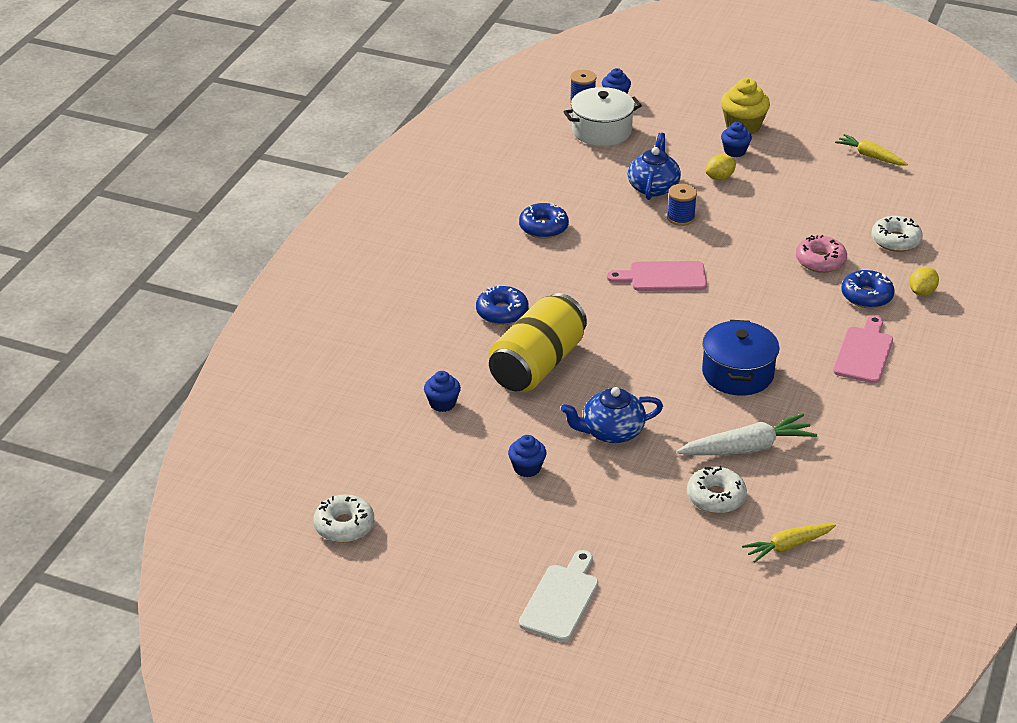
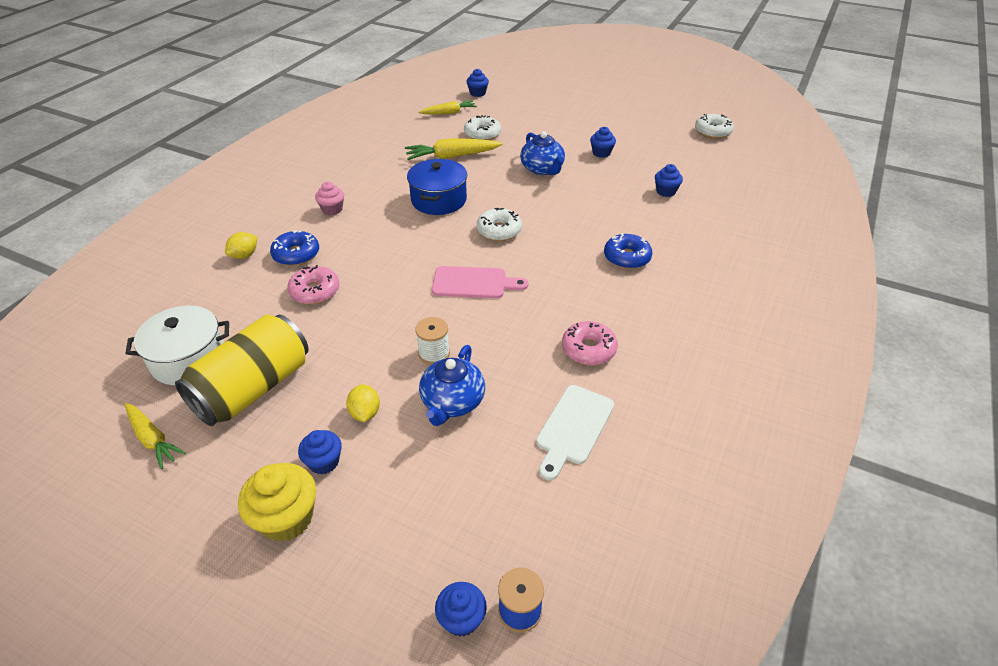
camera: 175 degrees left, 5 degrees up
(537, 365) = (594, 214): yellow can -> yellow can (253, 388)
(543, 227) = (588, 349): blue donut -> pink donut
(561, 599) = (581, 99): white cutting board -> white cutting board (573, 428)
(601, 131) = (499, 523): white pot -> white pot (189, 359)
(611, 432) = (542, 169): blue teapot -> blue teapot turned 75 degrees clockwise
(680, 217) = (434, 353): blue spool -> white spool
(719, 177) = (365, 413): yellow lemon -> yellow lemon turned 75 degrees counterclockwise
(747, 448) = (452, 156): white carrot -> yellow carrot
(755, 606) = (477, 93): none -> blue cupcake
(864, 352) = (332, 209): pink cutting board -> pink cupcake
(895, 240) = (224, 310): white donut -> white donut (499, 231)

